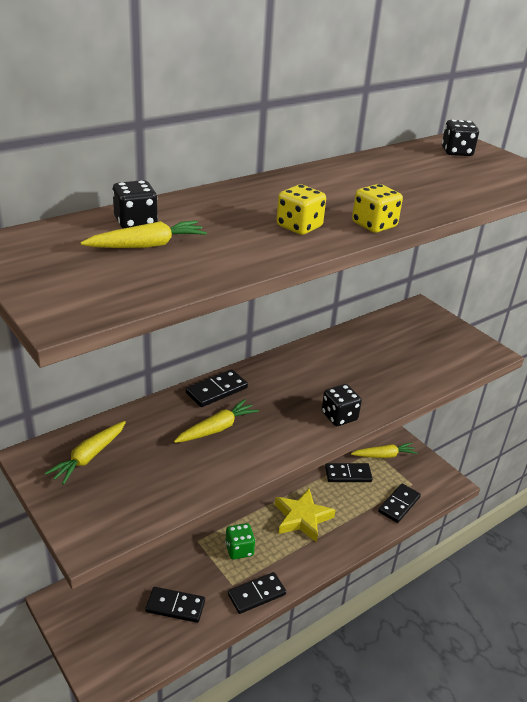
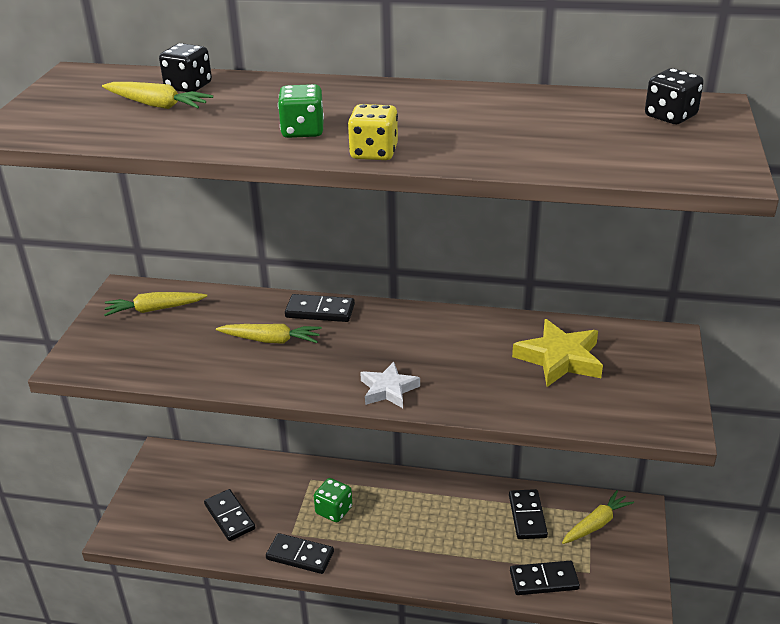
camera: 50 degrees right, 0 degrees up
(299, 227) = (302, 131): yellow dice -> green dice
(302, 518) = (425, 524): yellow star -> yellow star (560, 359)
(339, 416) = (388, 389): black dice -> white star
(348, 474) = (527, 516): black domino -> black domino turned 45 degrees clockwise
(384, 455) = (596, 524): yellow carrot -> yellow carrot turned 75 degrees counterclockwise

